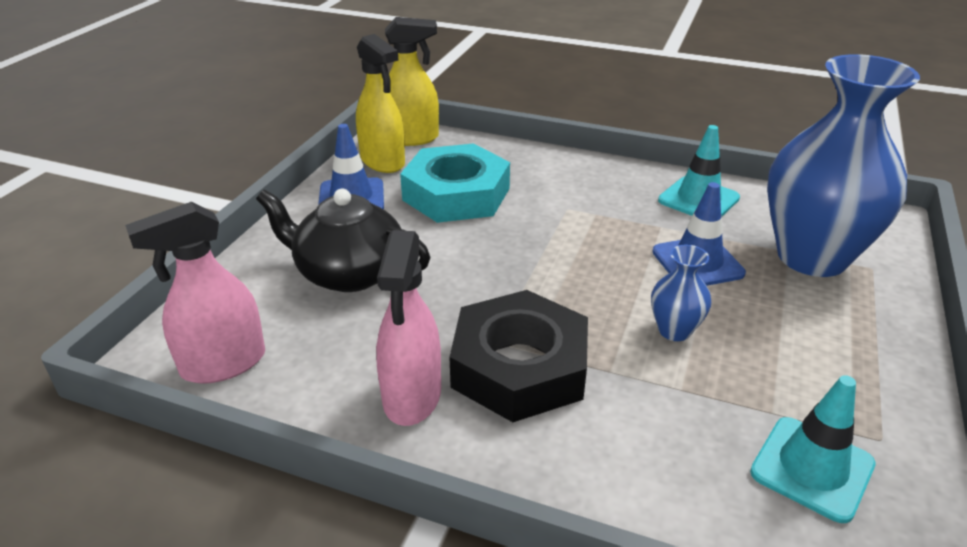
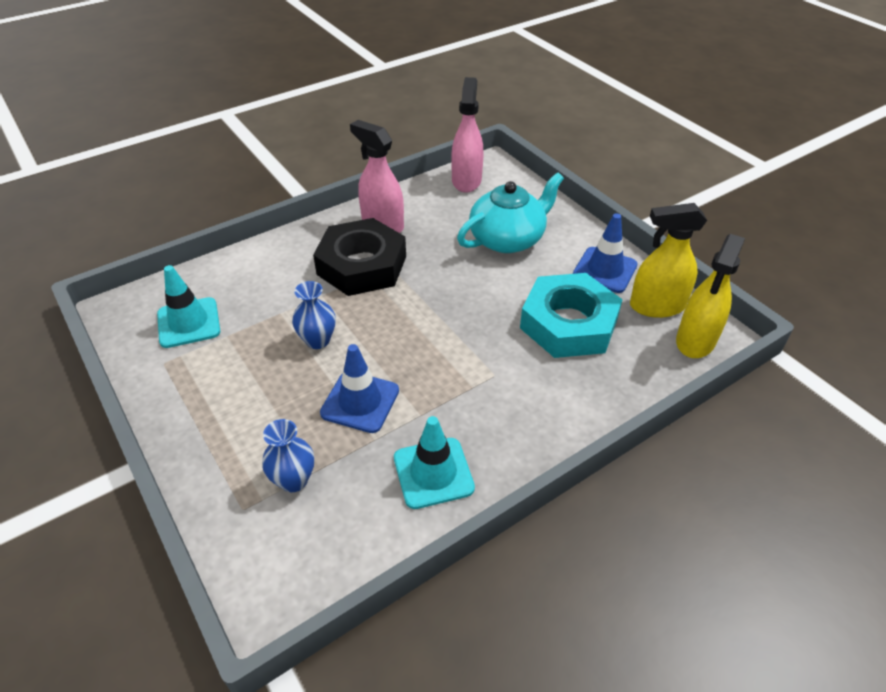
camera: 125 degrees right, 10 degrees up
(348, 273) = (508, 239): black teapot -> turquoise teapot
(812, 257) = (294, 480): blue vase -> blue vase, size x0.42

